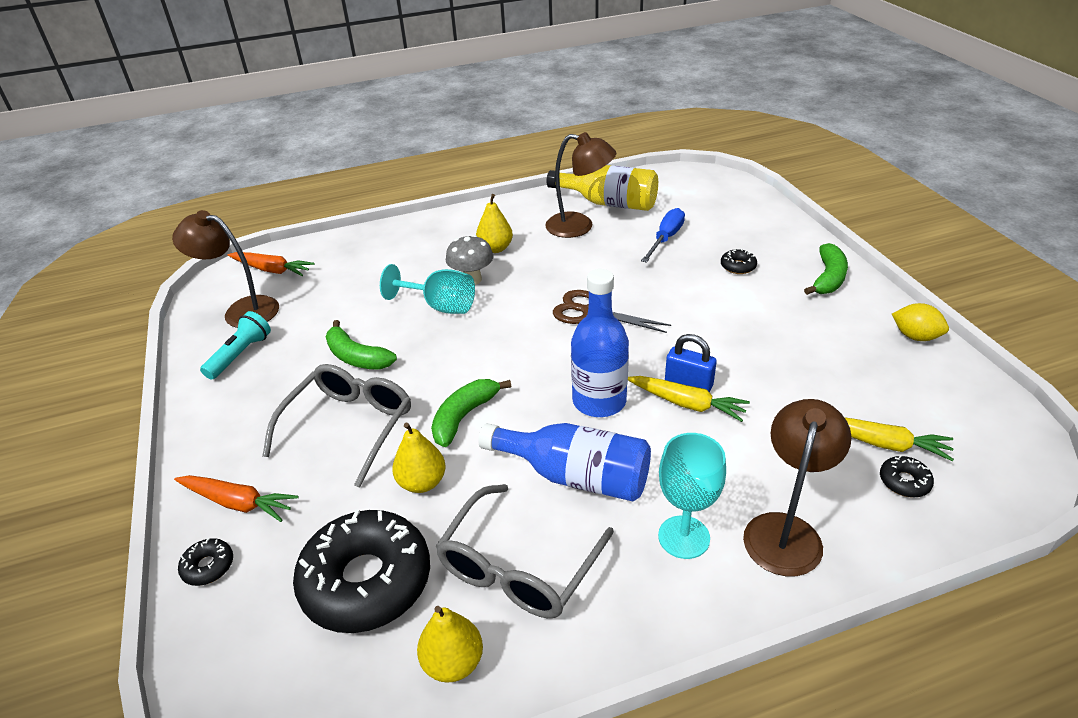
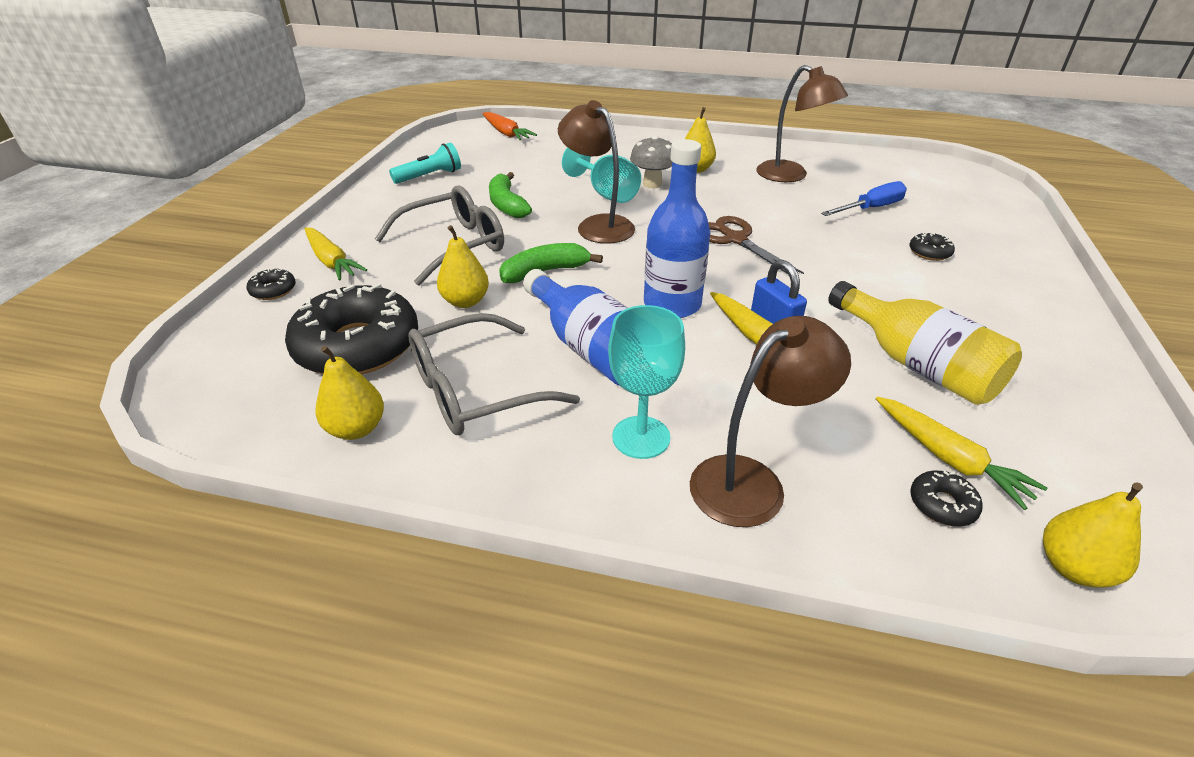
camera: 30 degrees right, 0 degrees up
(238, 503) = (331, 261): orange carrot -> yellow carrot
(242, 310) = (459, 151): brown lamp -> brown lamp (597, 225)
(609, 203) = (839, 167): yellow bottle -> yellow bottle (916, 365)
(828, 278) = (1032, 295): green banana -> none
(915, 336) = (1099, 383): yellow lemon -> none
(998, 487) = (1073, 567): none -> yellow pear

